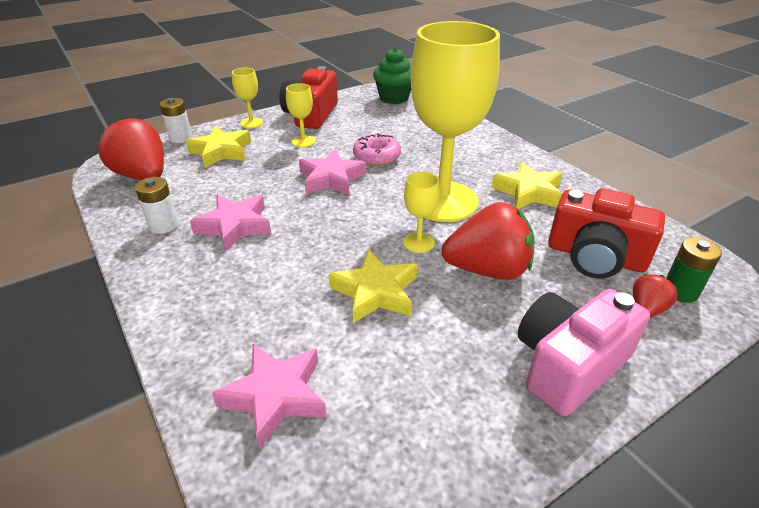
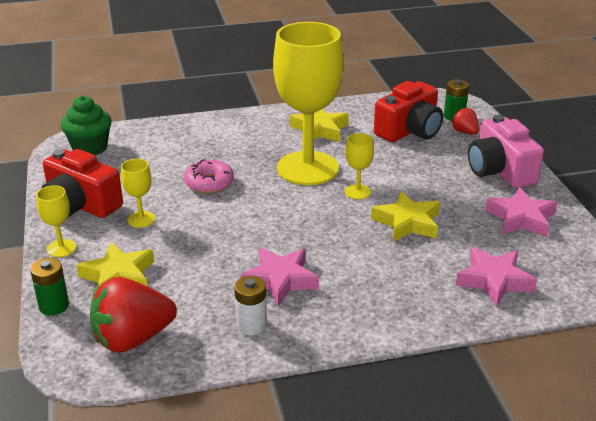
camera: 70 degrees left, 5 degrees down
(180, 138) = (54, 306): white battery -> green battery
(331, 179) = (232, 215): pink star -> pink star (521, 218)
(488, 270) = (404, 172): red strawberry -> none

